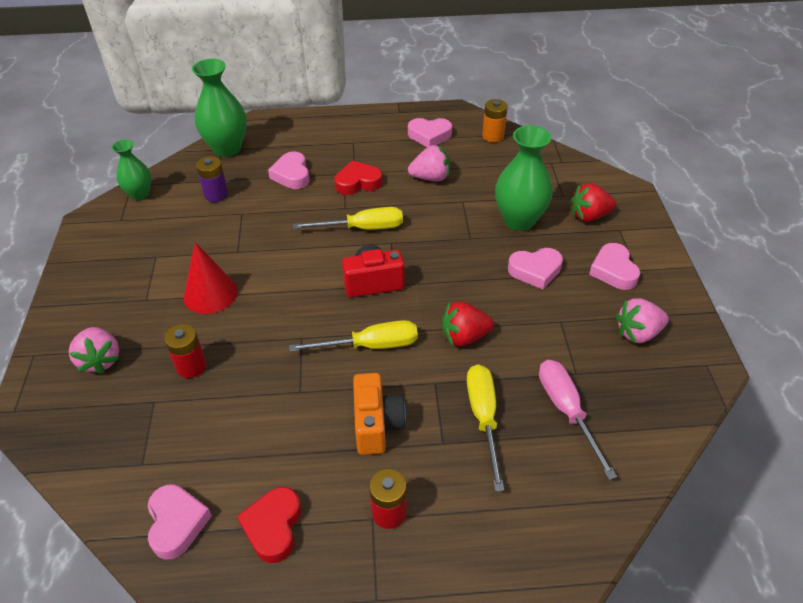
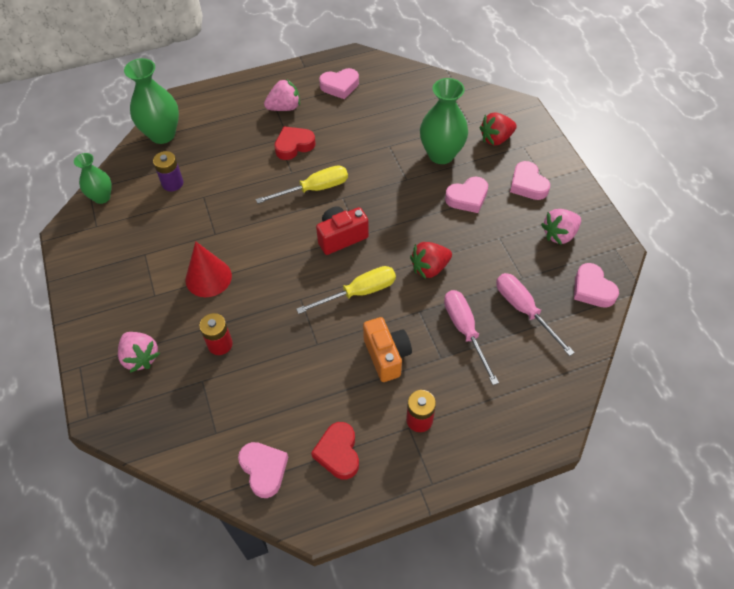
camera: 15 degrees left, 10 degrees up
(292, 175) = (232, 150): pink heart -> pink heart (592, 289)
(430, 178) = (355, 128): pink strawberry -> pink strawberry (284, 107)
(483, 418) = (465, 330): yellow screwdriver -> pink screwdriver
(493, 136) = (394, 76): orange battery -> none

